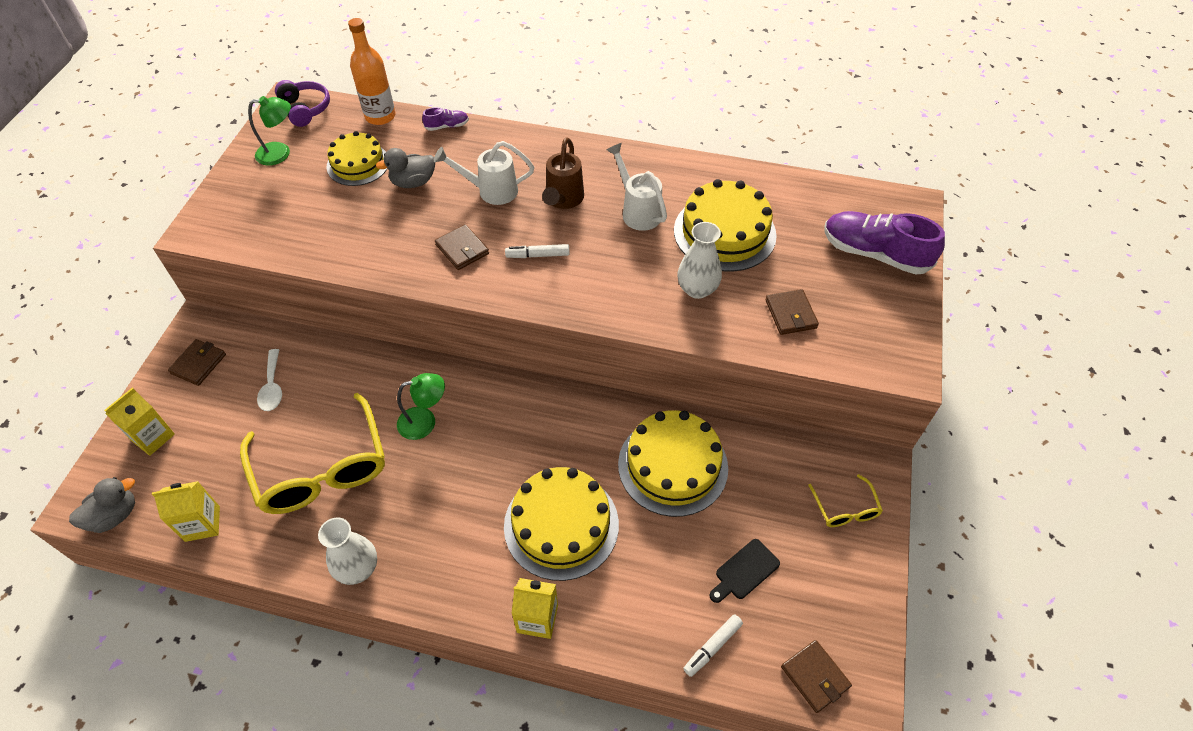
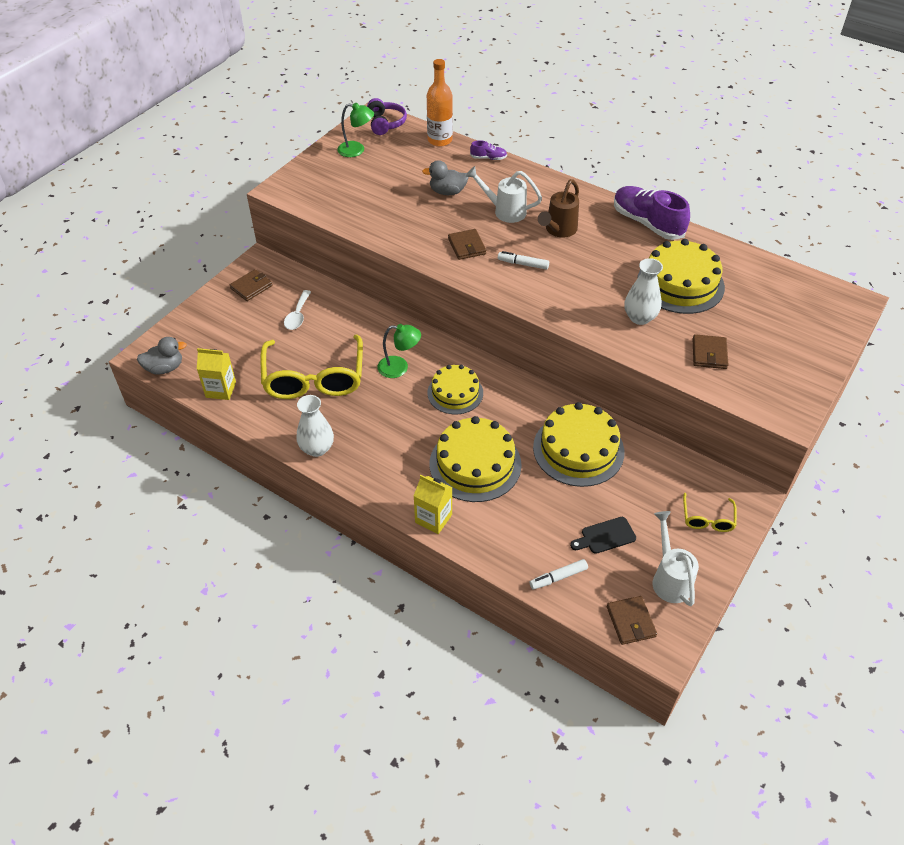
camera: 20 degrees right, 5 degrees down
(153, 437) = (205, 326): yellow carton -> none
(358, 164) = (411, 170): yellow cake -> yellow cake (455, 393)
(637, 211) = (615, 251): white watering can -> white watering can (669, 578)
(874, 254) = (802, 329): purple shoe -> purple shoe (647, 223)

